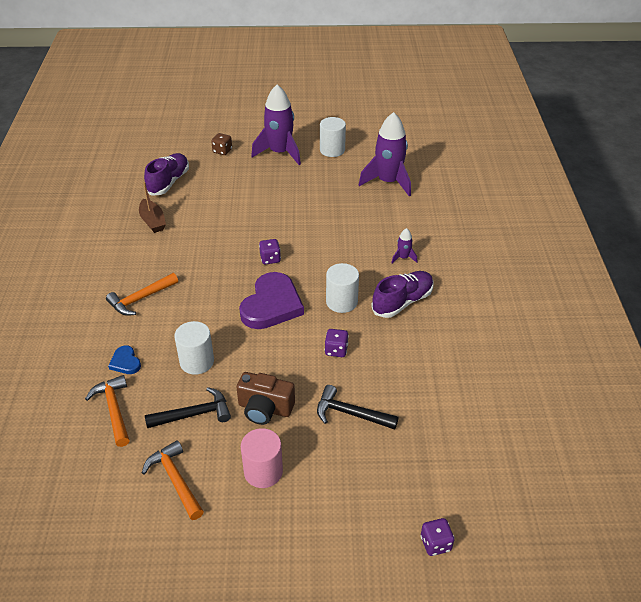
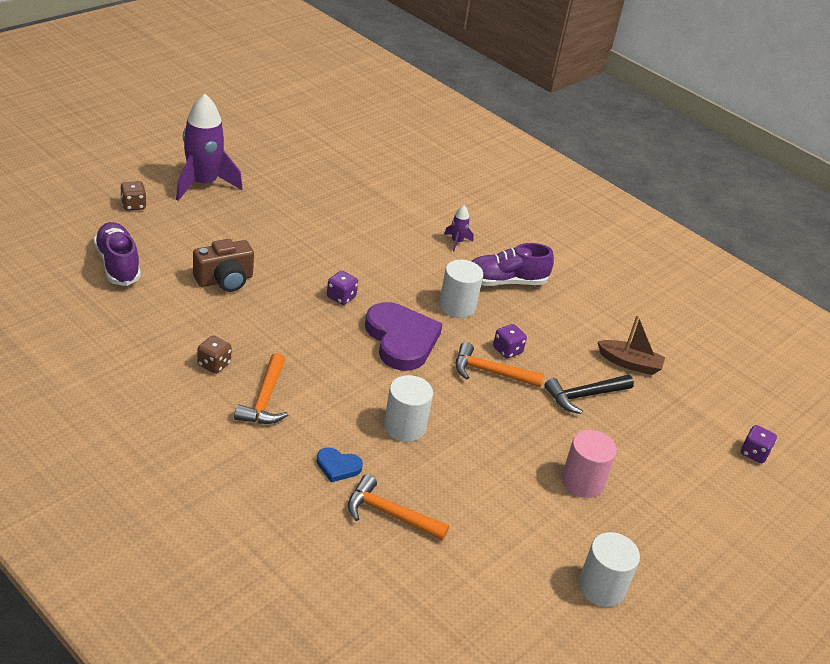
camera: 50 degrees left, 5 degrees down
(142, 264) = (214, 364): none -> brown dice
(153, 221) = (161, 315): brown boat -> brown boat (629, 363)
(175, 480) = (526, 535): orange hammer -> orange hammer (491, 372)
(194, 414) = (466, 473): black hammer -> none
(265, 408) = (516, 432): brown camera -> brown camera (224, 280)
(332, 150) = (255, 161): white cylinder -> white cylinder (601, 587)
(388, 182) = (353, 174): purple rocket -> none
(402, 302) = (505, 282): purple shoe -> purple shoe turned 105 degrees counterclockwise

